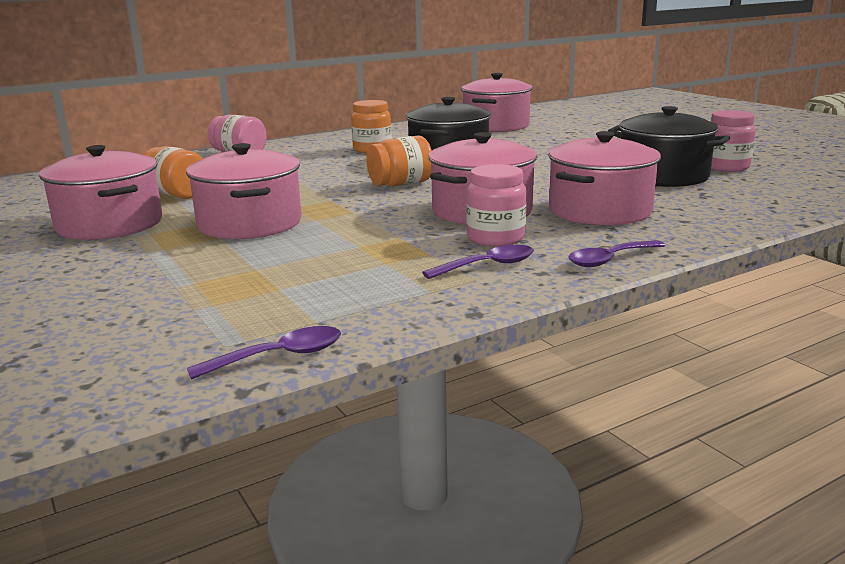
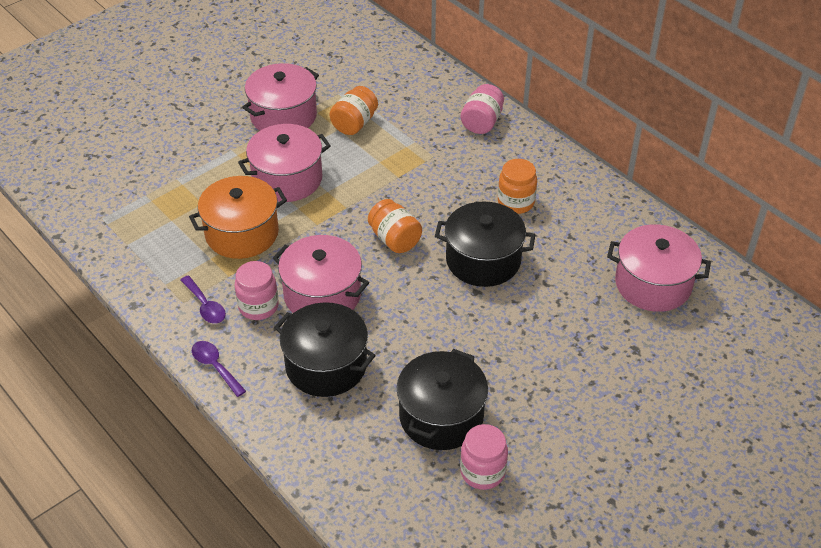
camera: 80 degrees right, 25 degrees up
(279, 356) = (88, 239): purple spoon -> none
(343, 246) = (242, 233): none -> orange pot
(600, 211) = (326, 365): pink pot -> black pot

